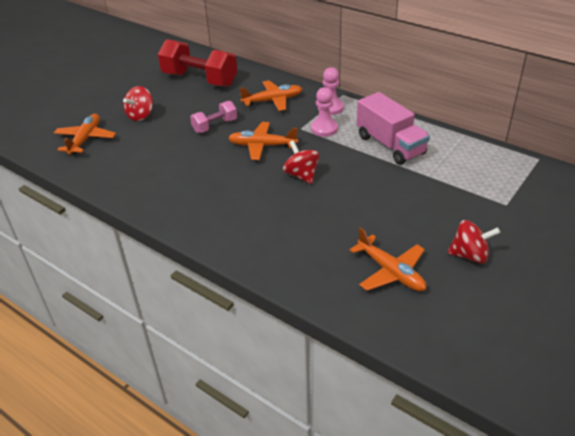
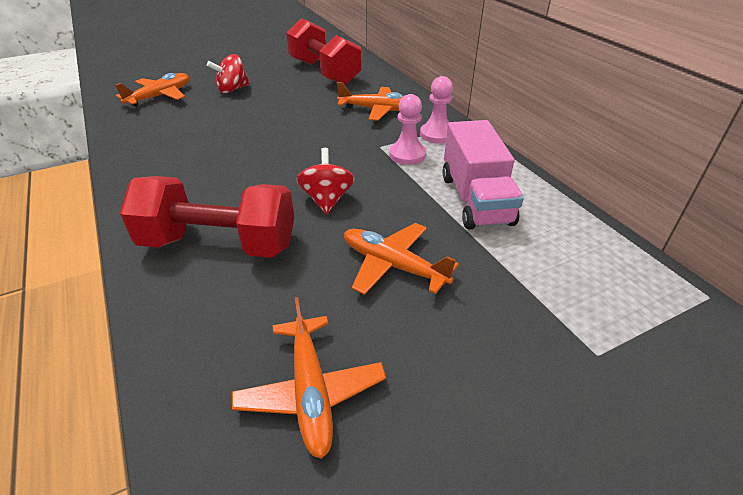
camera: 25 degrees right, 0 degrees up
(215, 126) = (290, 118): pink dumbbell -> none
(262, 146) = (317, 152): orange plane -> orange plane (393, 265)
(263, 224) = (219, 244): none -> red dumbbell
(469, 255) = (464, 423): red spinning top -> none

